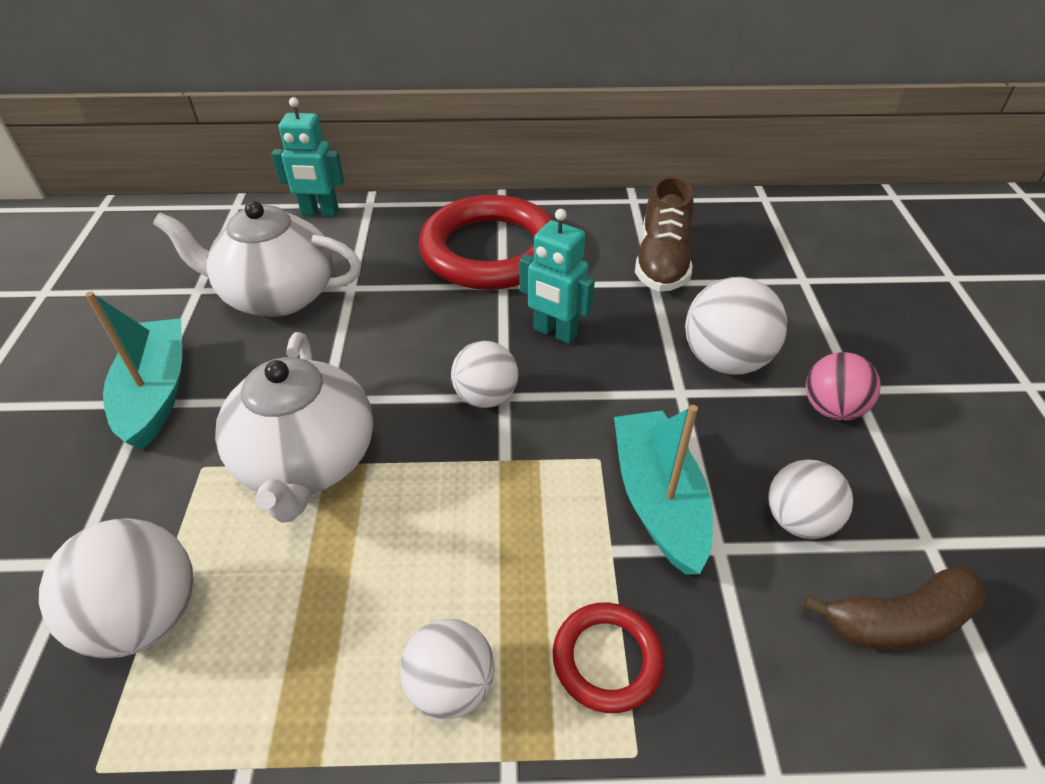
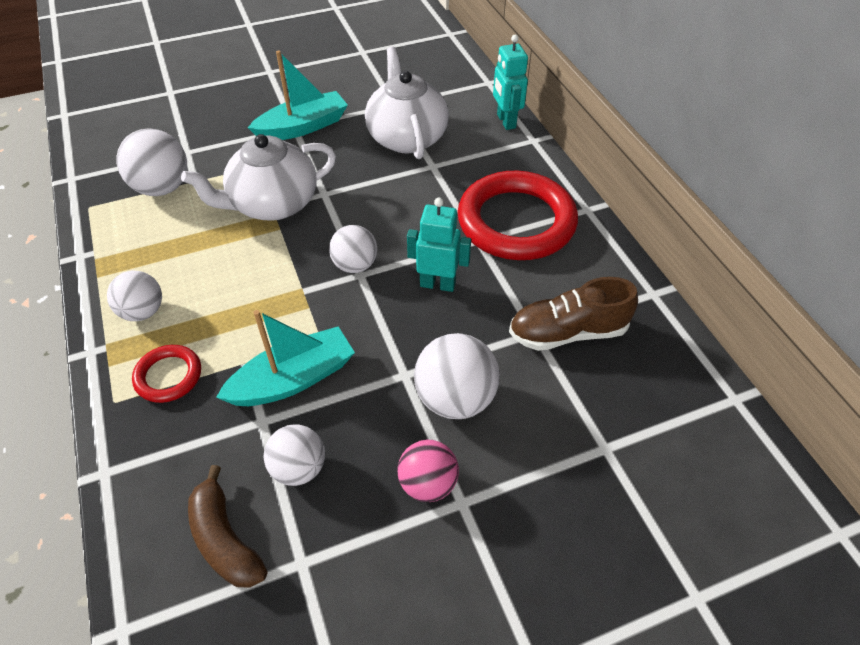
camera: 70 degrees right, 5 degrees up
(555, 332) = (437, 284): turquoise robot -> turquoise robot turned 90 degrees clockwise

